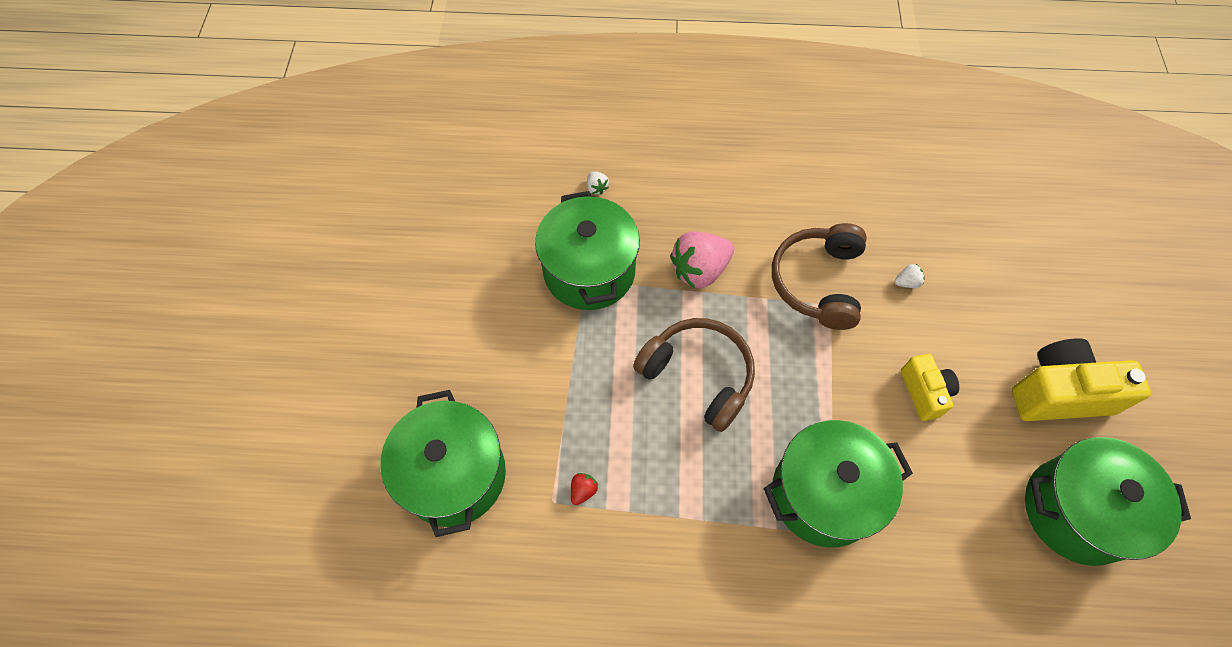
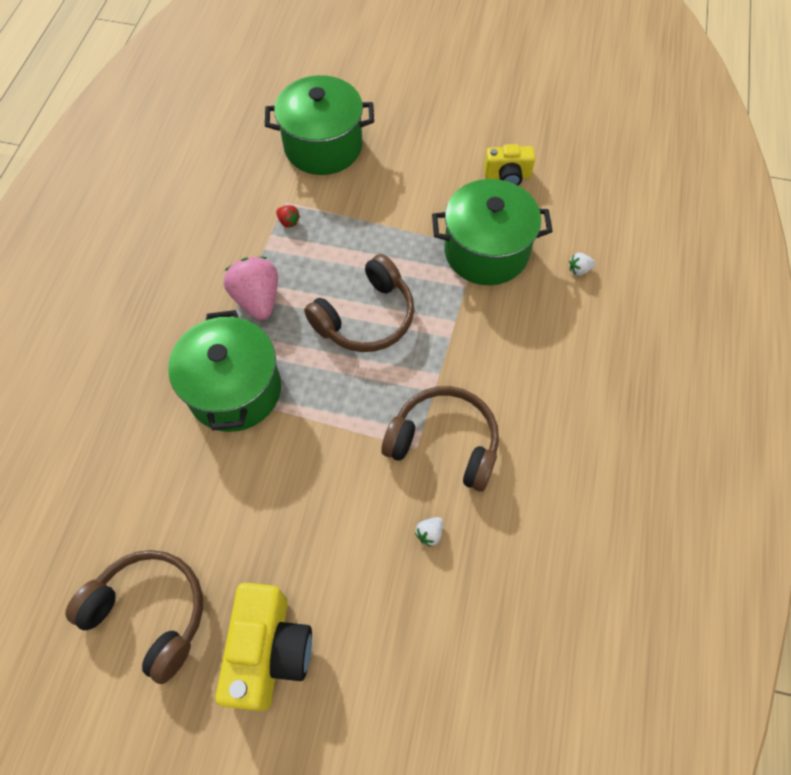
camera: 100 degrees right, 0 degrees up
(699, 270) = (474, 339): pink strawberry -> pink strawberry (257, 299)
(906, 282) = (429, 533): white strawberry -> white strawberry turned 45 degrees clockwise
(924, 392) = (304, 509): yellow camera -> yellow camera (507, 176)
(1076, 511) = (150, 613): green pot -> brown headphones

